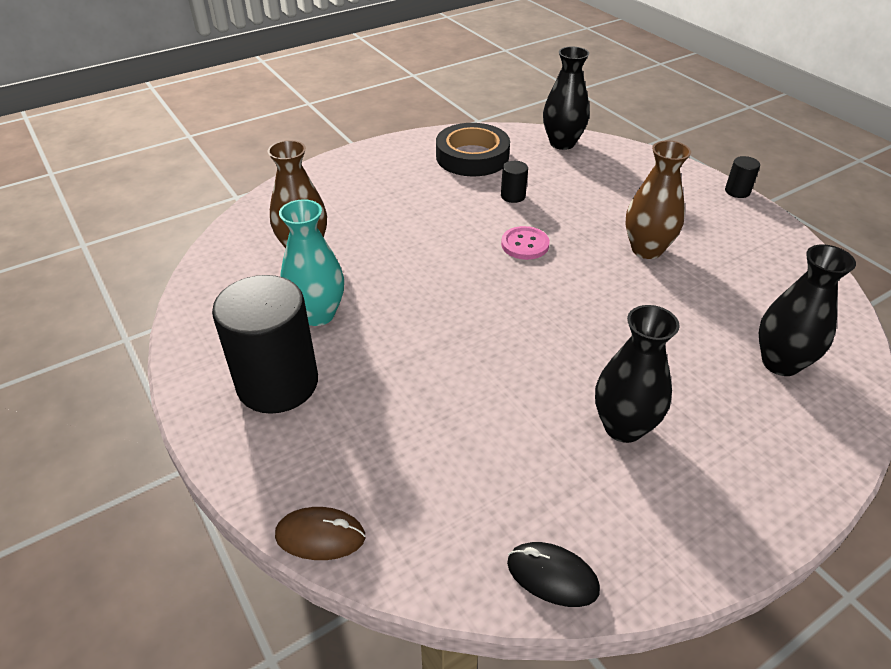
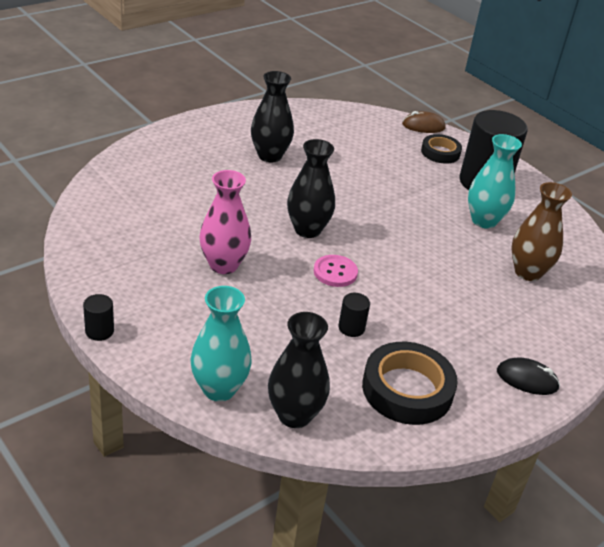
camera: 170 degrees right, 5 degrees down
(319, 453) = (440, 152): none -> black tape
(552, 576) = (313, 111): black mouse -> black mouse (527, 379)
(622, 156) = (219, 389): none -> turquoise vase
(646, 249) = (223, 265): brown vase -> pink vase
(780, 363) = (153, 181): black vase -> black vase (307, 230)

